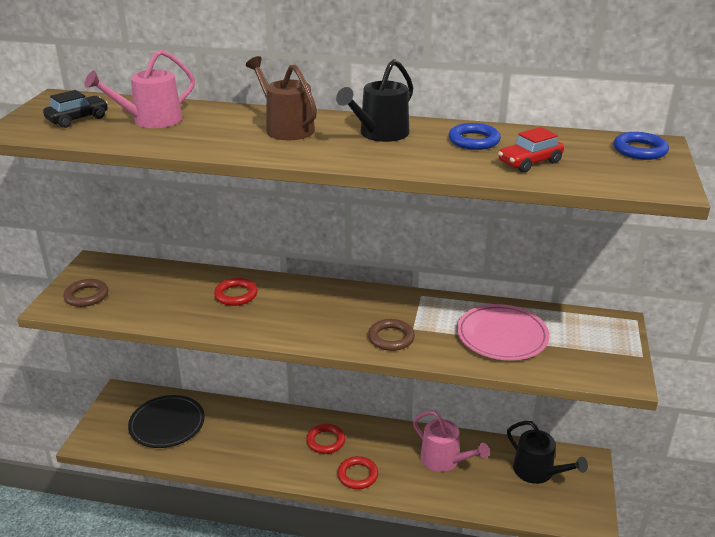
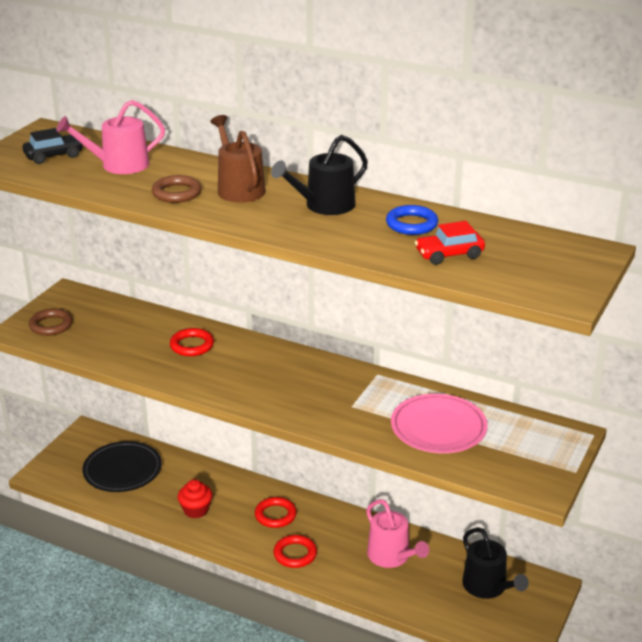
camera: 15 degrees right, 0 degrees up
(250, 450) = (196, 510): none -> red cupcake
(391, 338) = (324, 412): brown ring -> brown ring (177, 193)
(640, 150) = (572, 255): blue ring -> none

